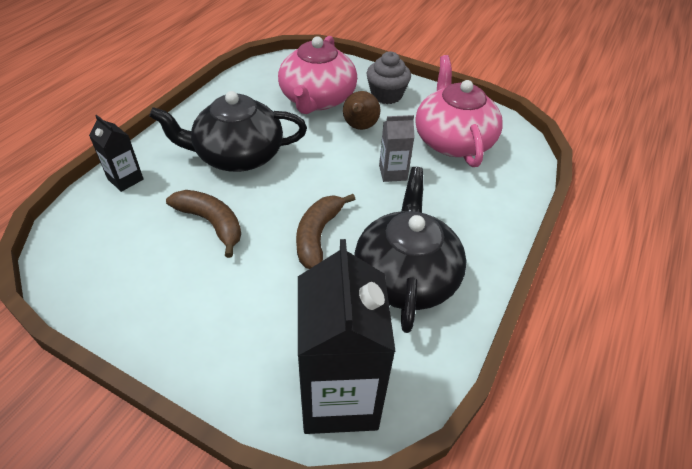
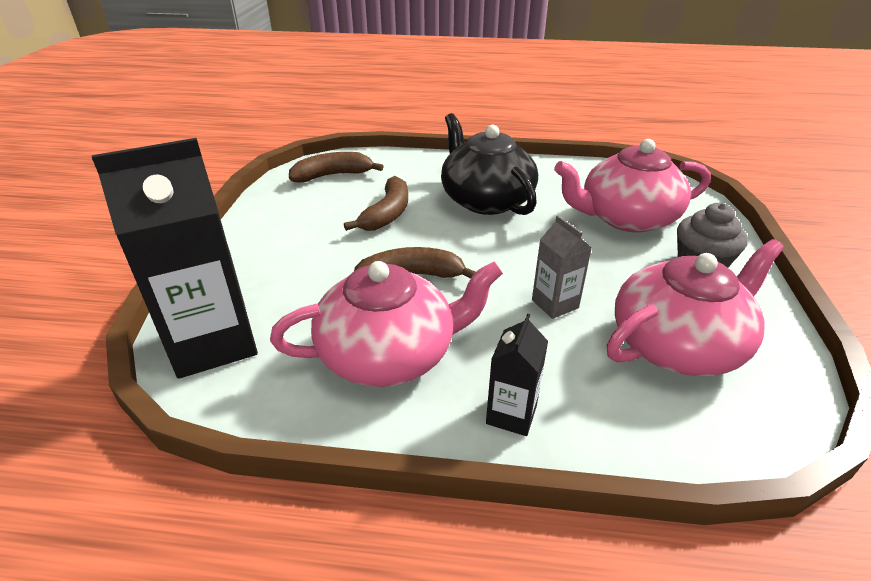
camera: 70 degrees right, 10 degrees down
(97, 244) = (333, 175): none -> brown banana
(125, 179) = (409, 162): black carton -> black carton (511, 414)
(359, 127) = (611, 259): brown pear -> none
(406, 276) = (389, 354): black teapot -> pink teapot

